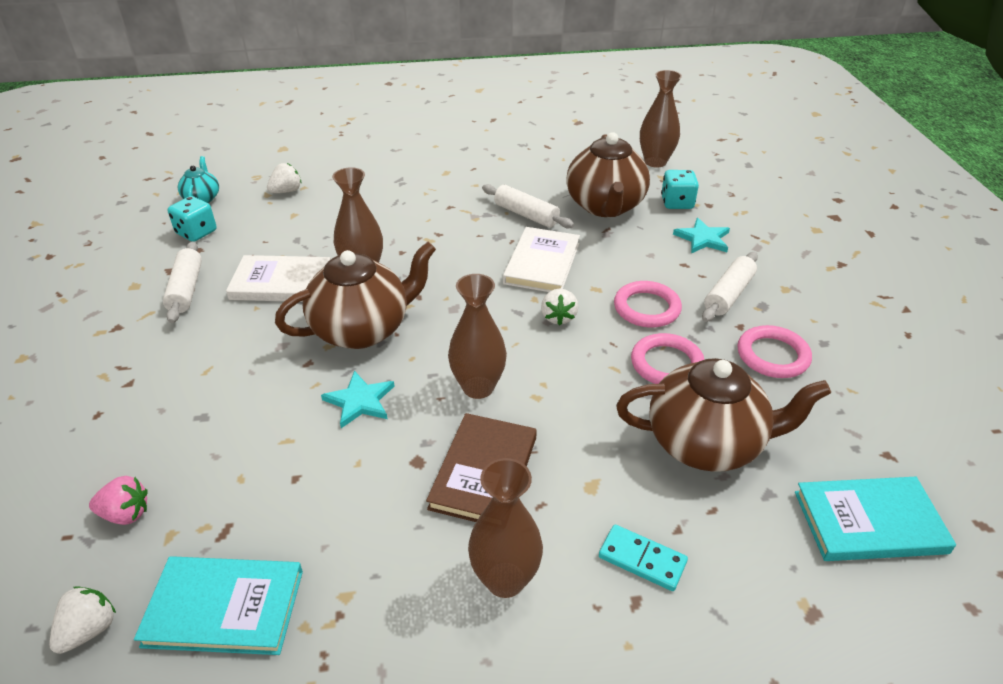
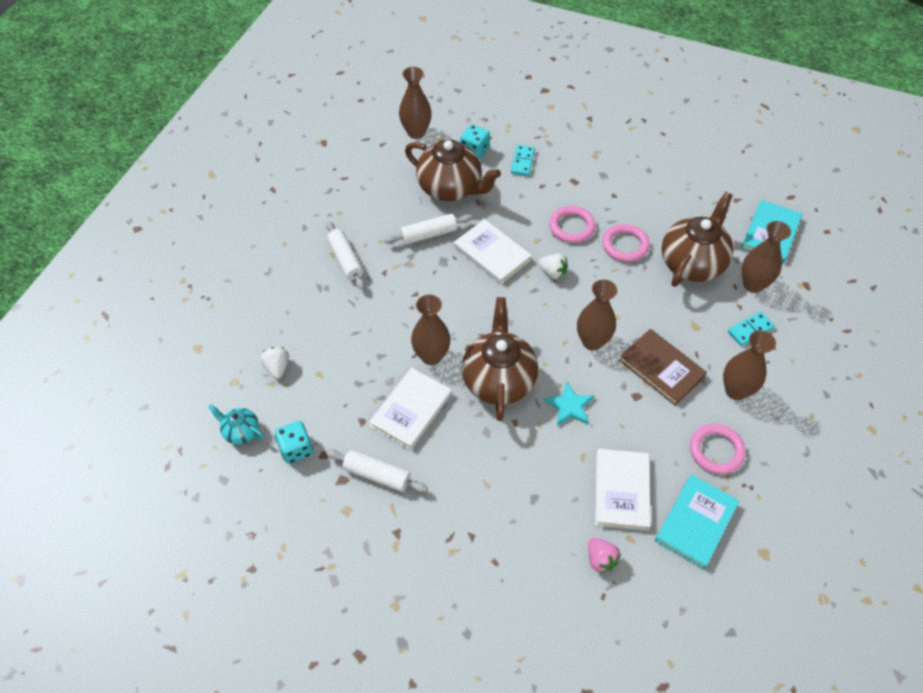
camera: 60 degrees left, 15 degrees up
(89, 630) = (680, 593): white strawberry -> none
(126, 514) = (600, 559): pink strawberry -> pink strawberry turned 120 degrees clockwise
(248, 499) = (621, 490): none -> white book
(703, 239) = (522, 162): turquoise star -> turquoise domino
(728, 295) = (584, 183): white rolling pin -> white rolling pin (346, 260)
(738, 533) = (753, 284): none -> brown vase
(772, 355) = (645, 197): pink ring -> pink ring (716, 450)

